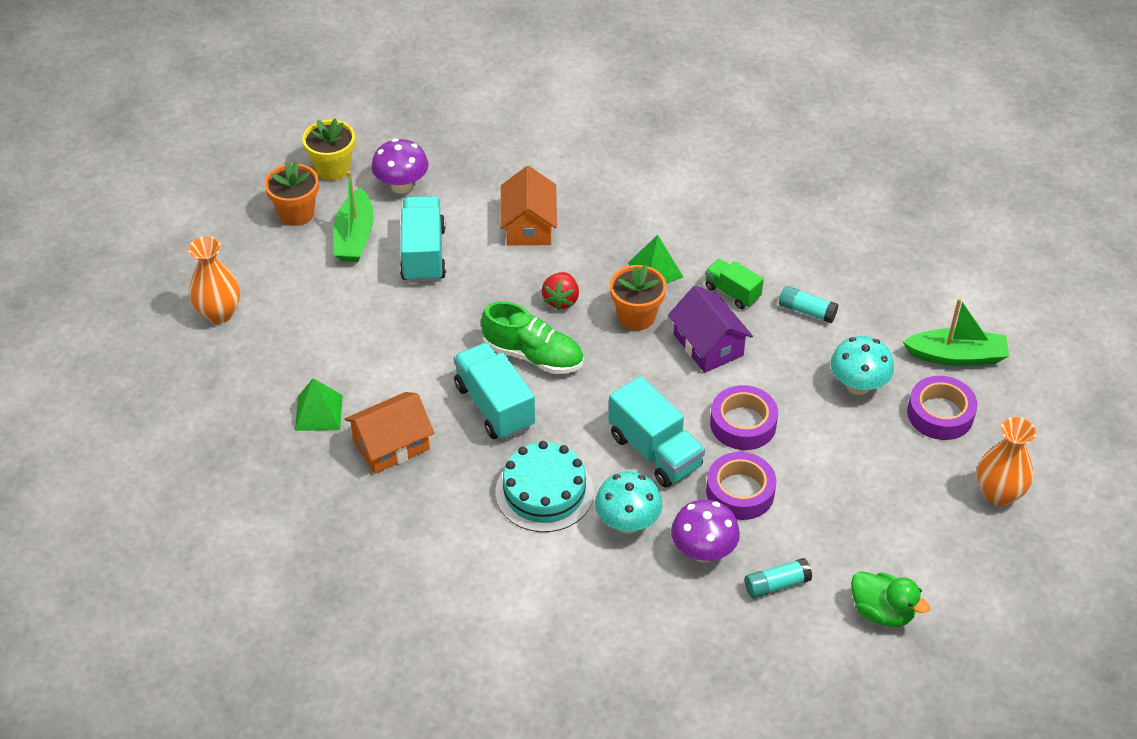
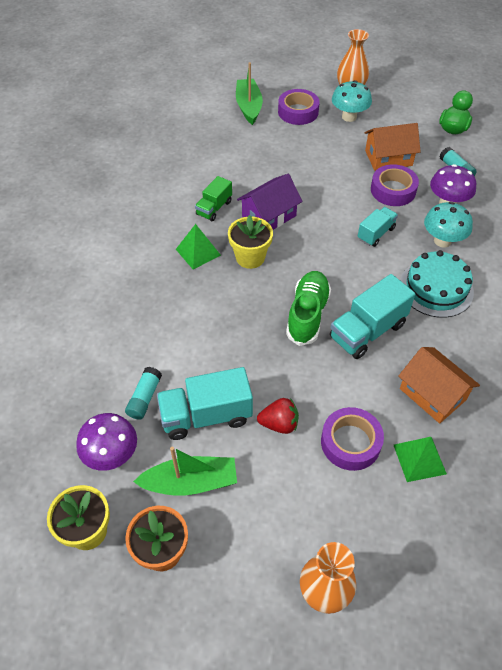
camera: 100 degrees left, 5 degrees up
(528, 225) = (157, 341): orange house -> orange house (388, 158)
(561, 300) = (242, 305): red strawberry -> red strawberry (279, 424)
(636, 316) = (250, 257): orange flower pot -> yellow flower pot
(655, 451) = (376, 233): turquoise truck -> turquoise truck, size x0.60
(743, 424) = (335, 193): purple tape -> purple tape (350, 442)
(806, 311) = (224, 171): turquoise glue stick -> turquoise glue stick (144, 398)
(858, 385) = (285, 145): turquoise mushroom -> turquoise mushroom (349, 117)

